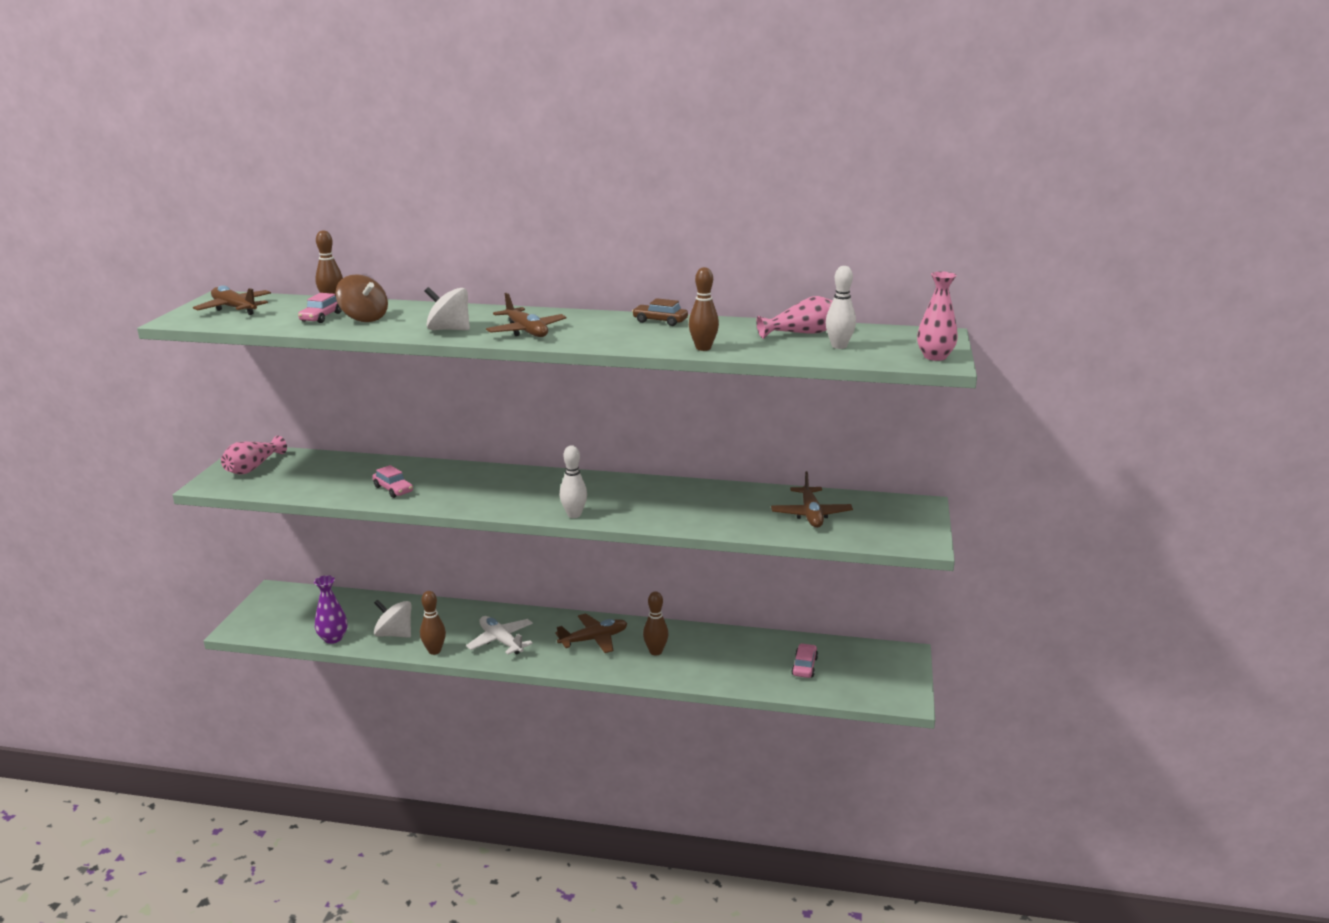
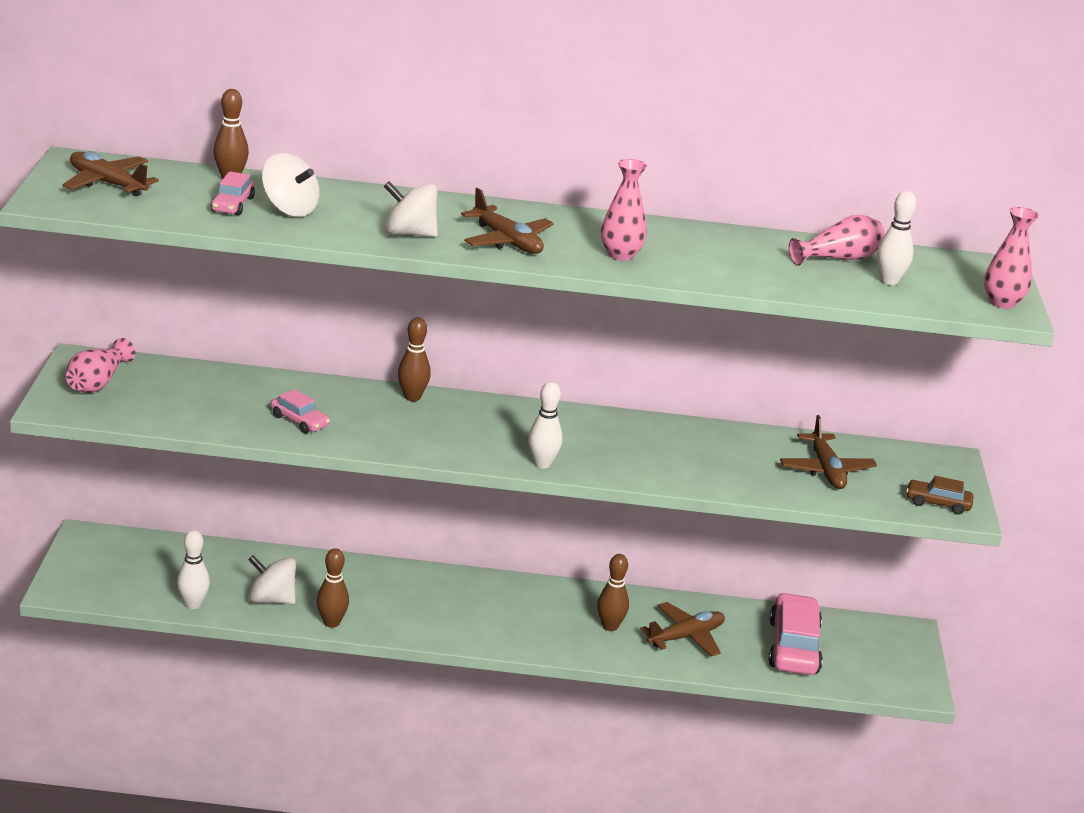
camera: 10 degrees left, 5 degrees up
(333, 638) = (193, 604): purple vase -> white bowling pin
(364, 318) = (289, 209): brown spinning top -> white spinning top
(501, 641) = (412, 610): white plane -> none
(594, 639) = (529, 609): brown plane -> brown plane (686, 637)
(615, 336) = (620, 255): none -> pink vase
(660, 321) = (663, 230): brown car -> brown car (937, 503)
(703, 348) = (733, 278): brown bowling pin -> brown bowling pin (412, 397)
(804, 666) = (793, 647): pink car -> pink car, size x1.89

